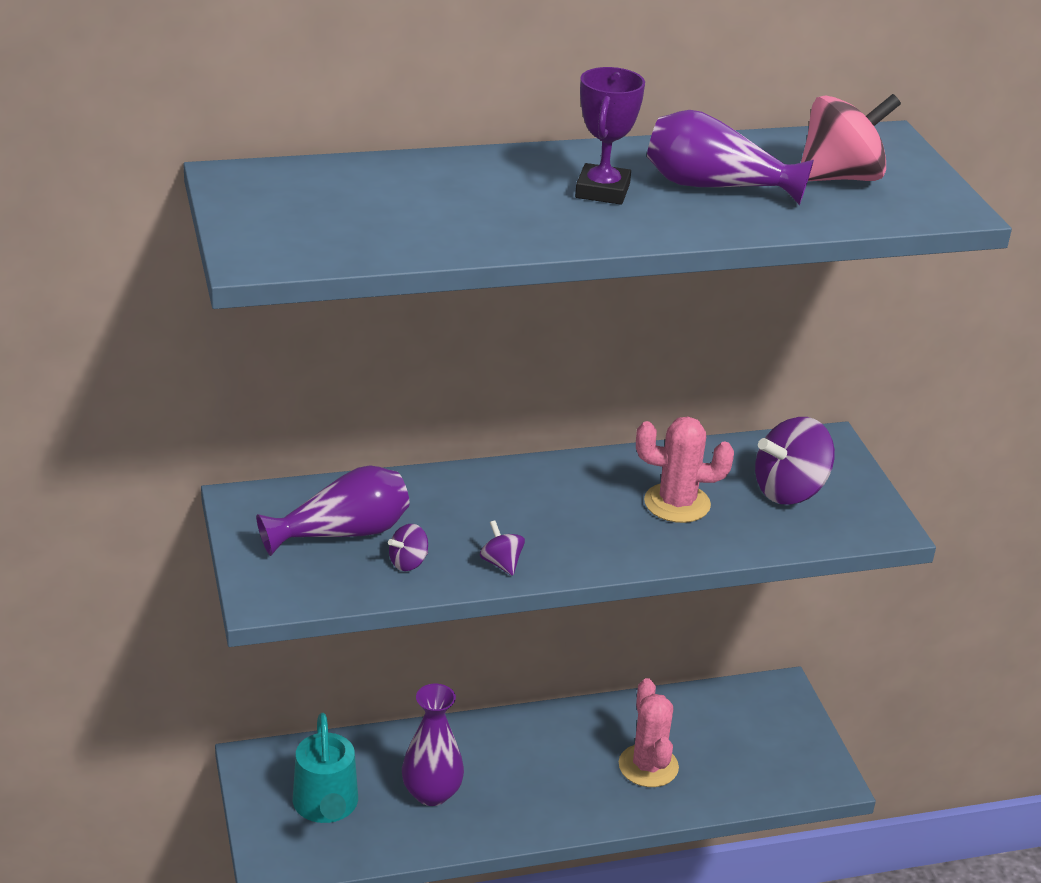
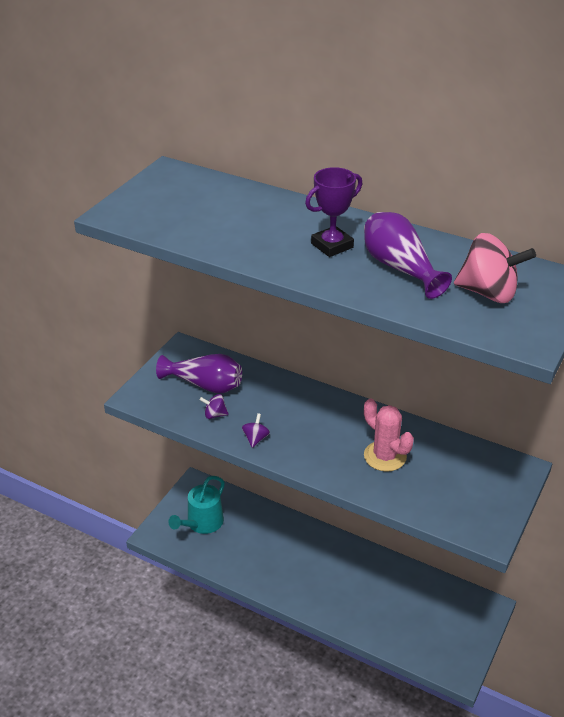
camera: 45 degrees right, 5 degrees up
(431, 793) = (252, 547): purple vase -> none
(648, 766) = (369, 600): pink cactus -> none
(789, 491) = (458, 484): purple spinning top -> none

